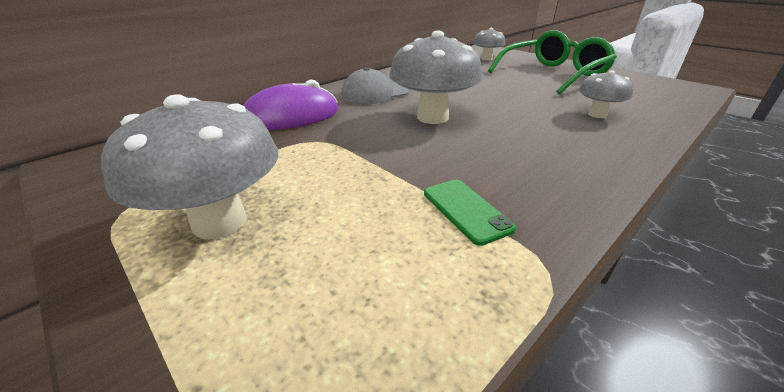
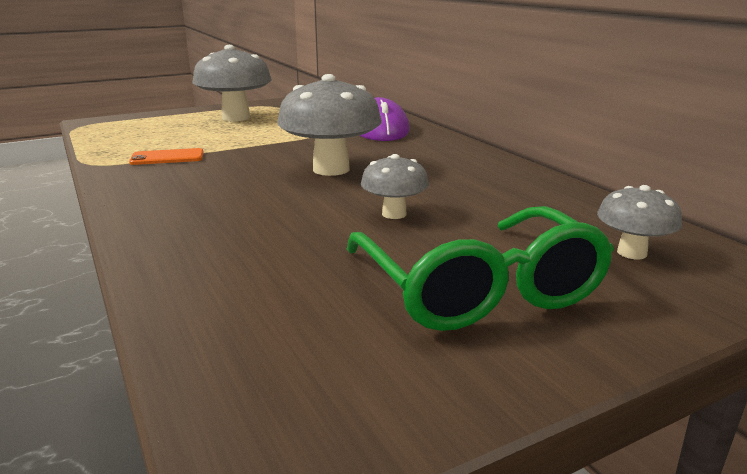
camera: 105 degrees right, 10 degrees down
(375, 93) = (429, 156): grey cap -> none
(466, 210) = (167, 157): green phone -> orange phone
(597, 115) = (249, 252): grey mushroom -> grey mushroom (394, 214)

